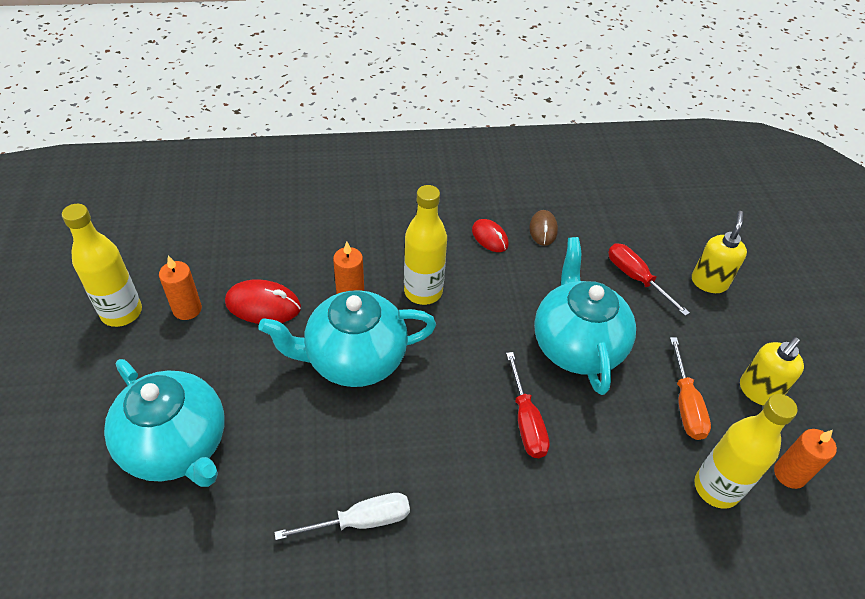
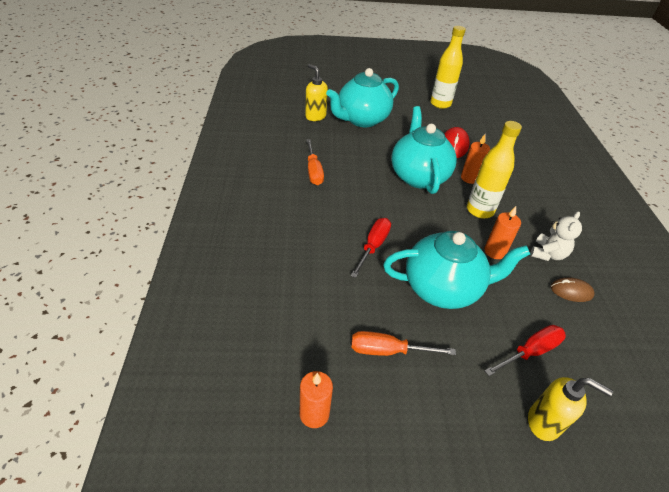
camera: 95 degrees right, 5 degrees down
(187, 309) = (446, 122): orange candle -> orange candle (494, 251)
(361, 521) = (313, 171): white screwdriver -> orange screwdriver
(490, 237) = (547, 254): red mouse -> white teddy bear
(526, 421) = (373, 246): red screwdriver -> red screwdriver turned 120 degrees clockwise
(716, 488) = (309, 348): yellow bottle -> none
(758, 391) = (403, 420): yellow soap dispenser -> yellow soap dispenser (315, 116)

